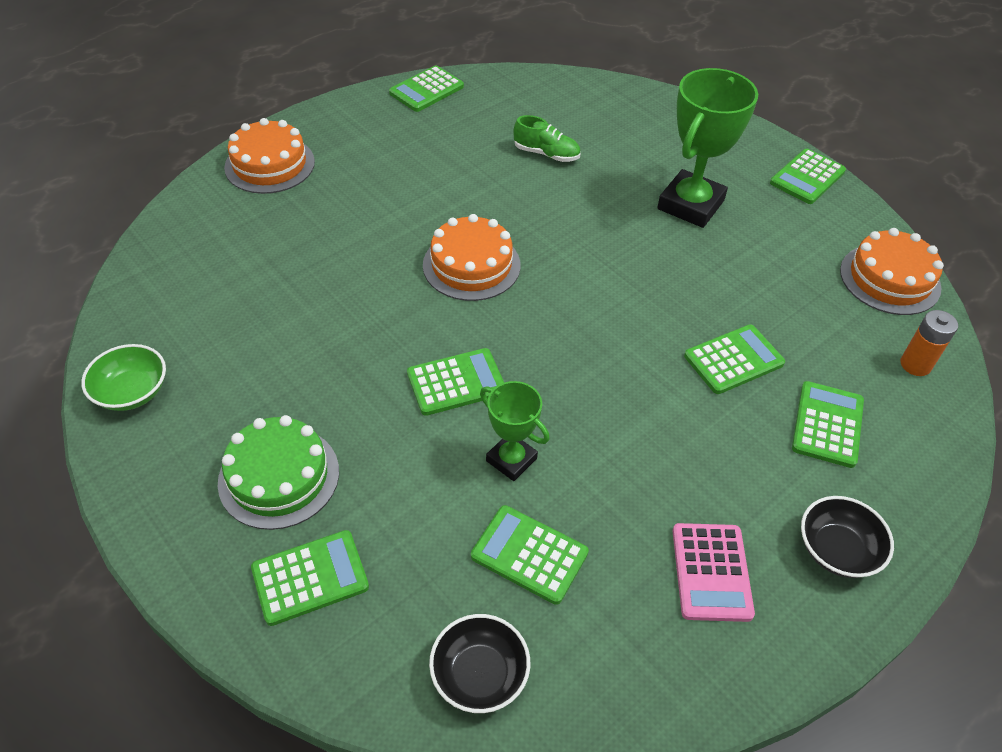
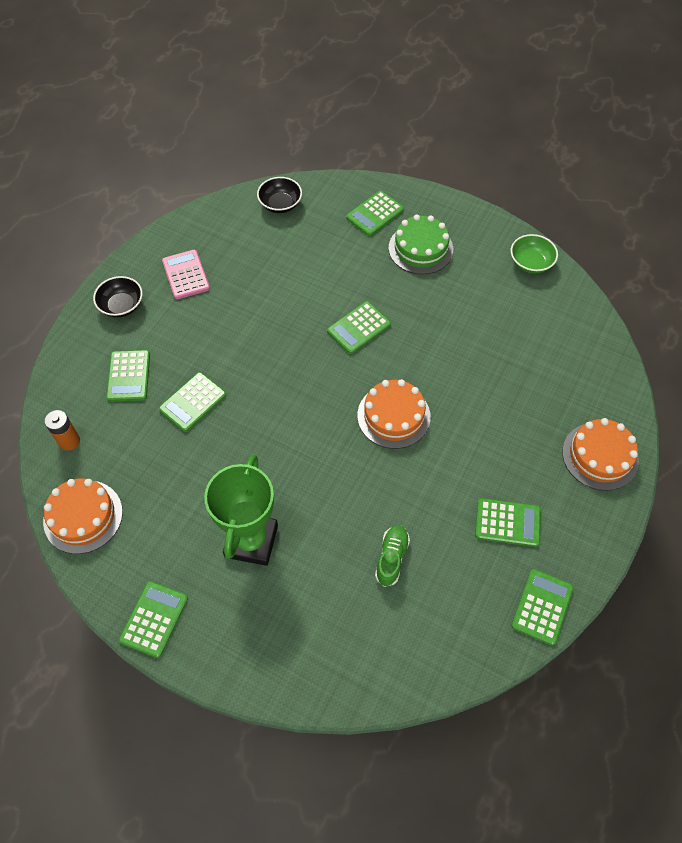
camera: 160 degrees right, 10 degrees up
(511, 460) = (306, 295): green trophy -> none
(529, 554) = (278, 254): green calculator -> green calculator (507, 523)
(546, 154) = (391, 558): green shoe -> green shoe turned 105 degrees clockwise

